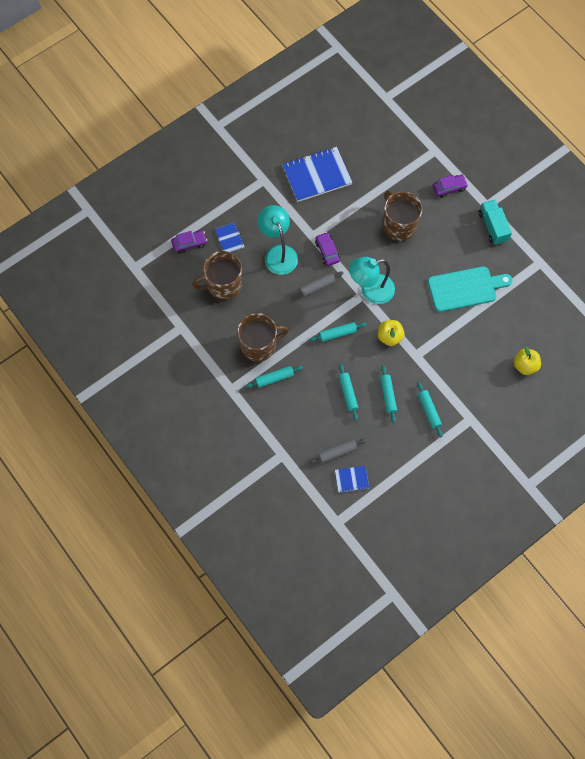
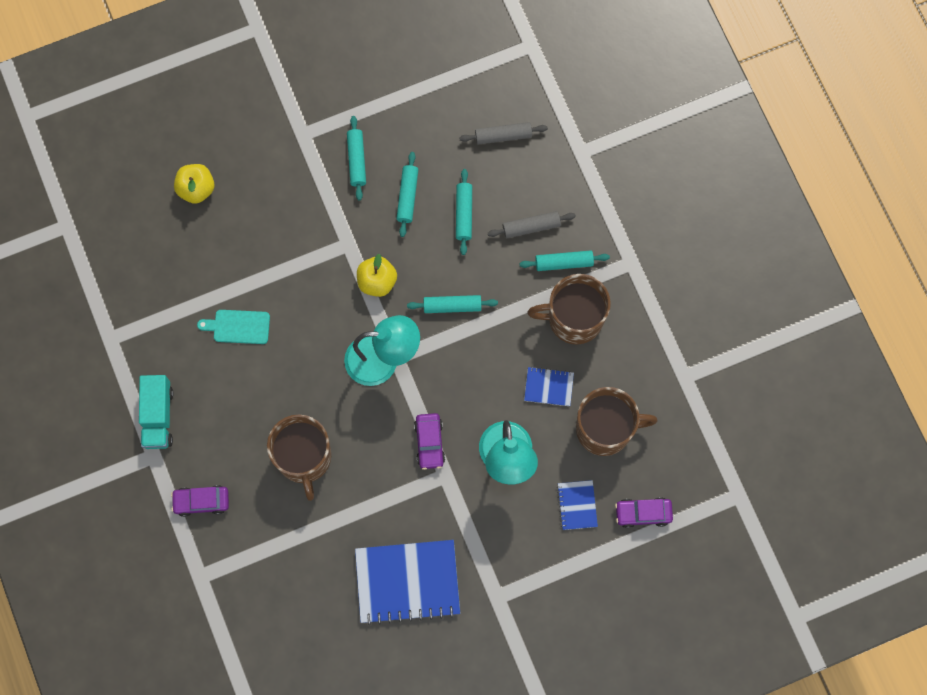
camera: 165 degrees left, 5 degrees up
(317, 287) = (461, 388): grey rolling pin -> grey rolling pin (531, 227)
(351, 479) = (494, 95): blue notebook -> blue notebook (548, 387)
(465, 288) = (238, 327): turquoise cutting board -> turquoise cutting board, size x0.55

